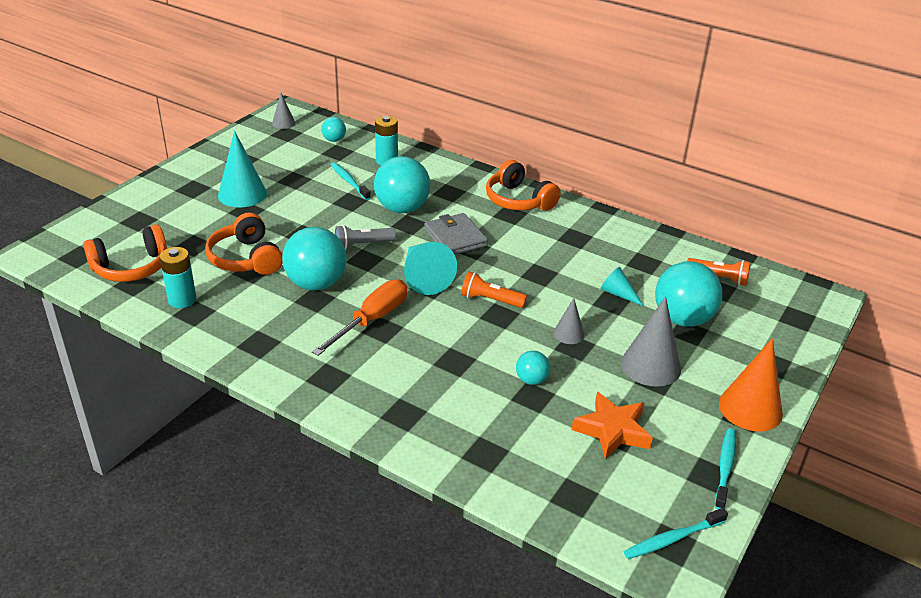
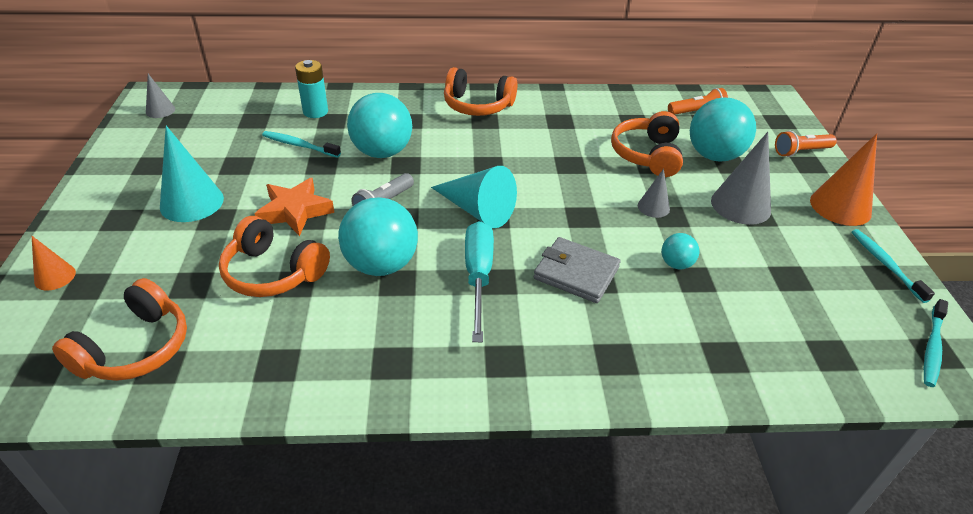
camera: 35 degrees left, 5 degrees up
(128, 208) = (55, 277): none -> orange cone
(182, 300) = (246, 356): turquoise battery -> none
(334, 140) = (237, 109): turquoise ball -> none
(372, 320) = (478, 276): orange screwdriver -> turquoise screwdriver
(455, 238) = (462, 161): grey wallet -> grey wallet (576, 273)
(490, 300) = (559, 206): orange flashlight -> orange flashlight (801, 152)
(612, 430) = (784, 276): orange star -> orange star (295, 211)
(618, 294) = (647, 155): turquoise cone -> orange headphones

